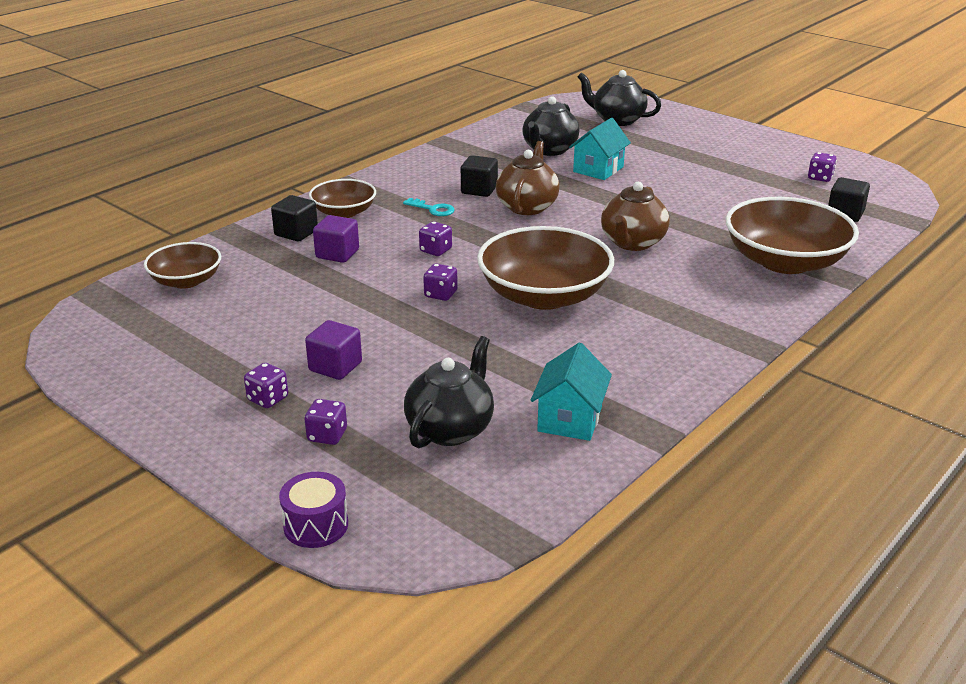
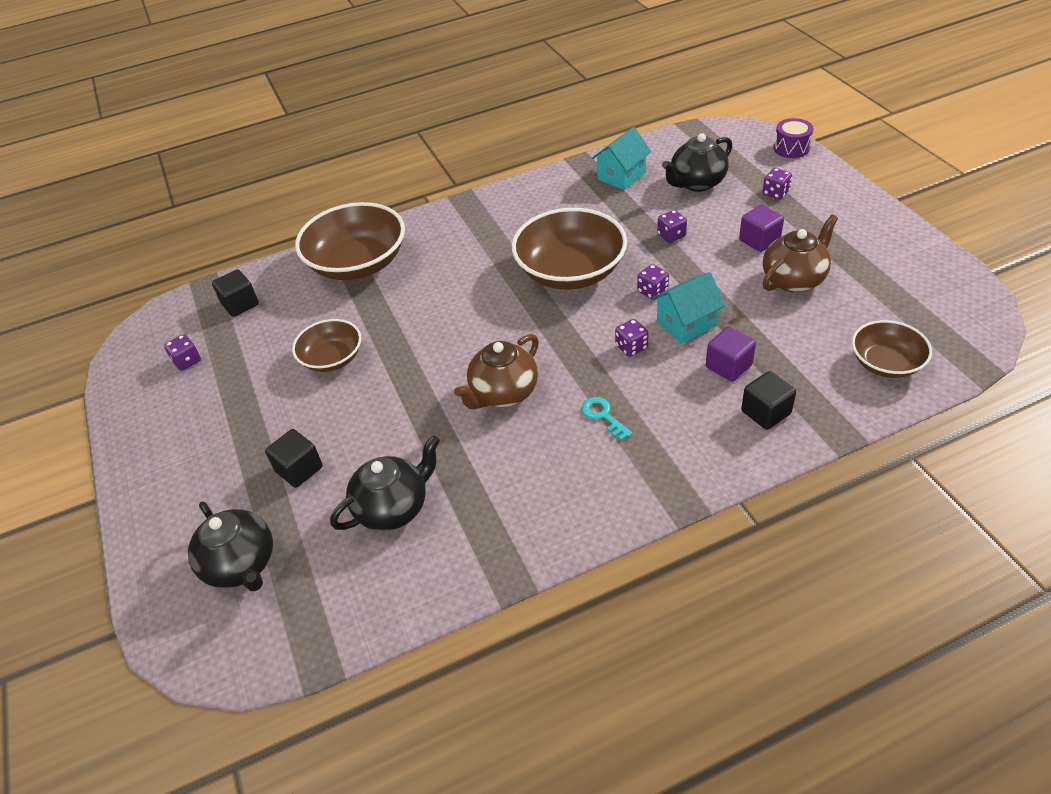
camera: 150 degrees left, 15 degrees up
(268, 399) = (812, 225): purple dice -> purple dice (671, 235)
(344, 212) = (704, 437): brown bowl -> brown bowl (332, 358)
(479, 190) = (534, 439): black cube -> black cube (299, 469)
(598, 169) = (376, 443): turquoise house -> turquoise house (686, 323)
(632, 243) = (451, 313): brown teapot -> brown teapot (794, 279)

